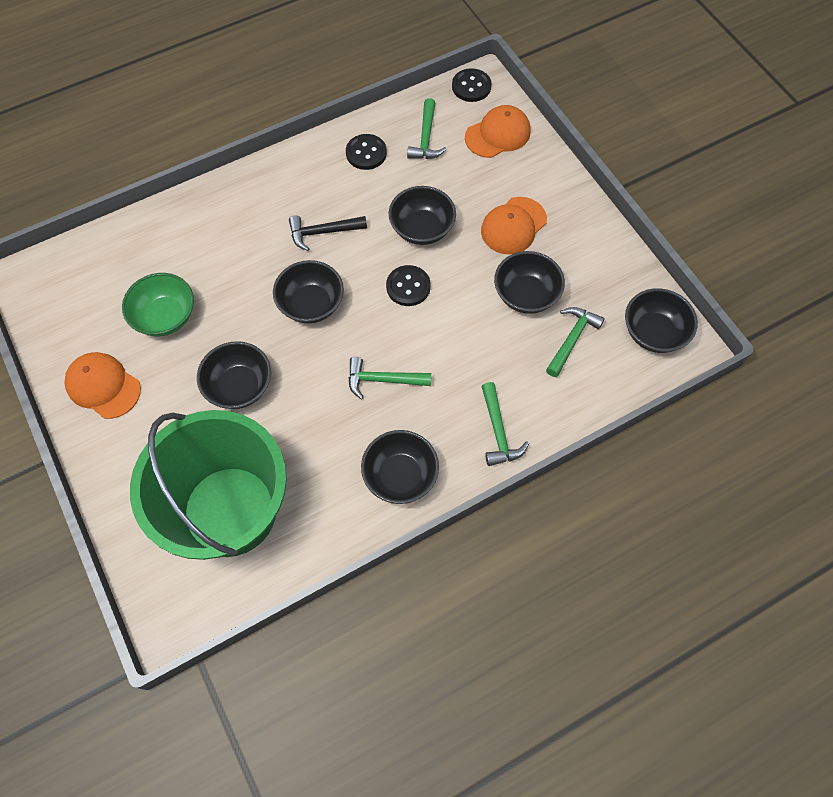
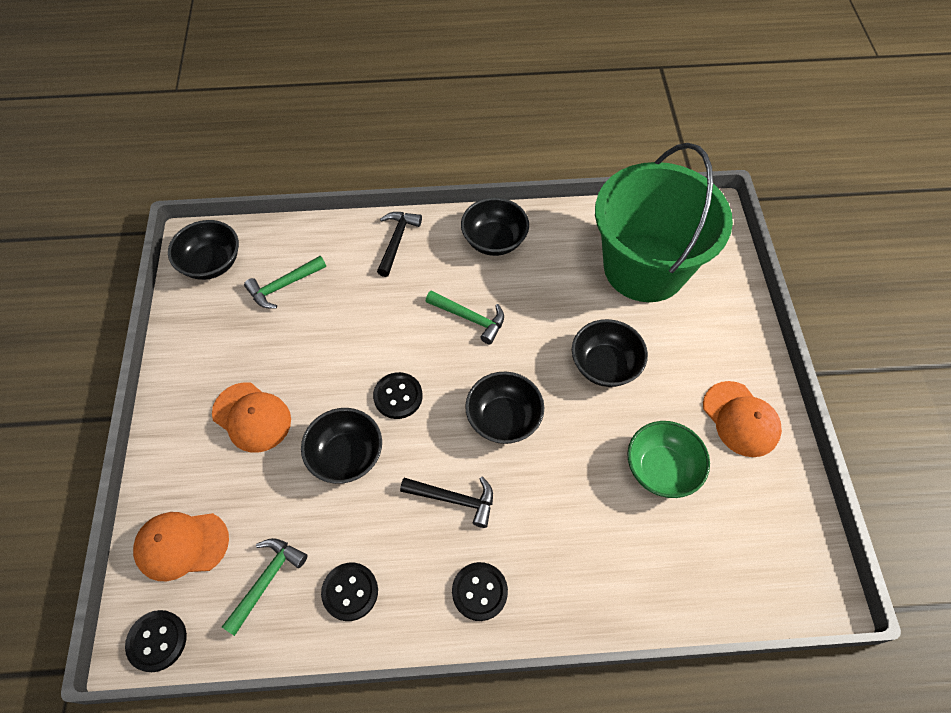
camera: 155 degrees left, 5 degrees down
(277, 186) = (479, 592): none -> black button
(498, 431) = (396, 241): green hammer -> black hammer
(513, 226) = (252, 417): orange cap -> orange cap turned 60 degrees clockwise
(526, 295) = (293, 341): black bowl -> none

